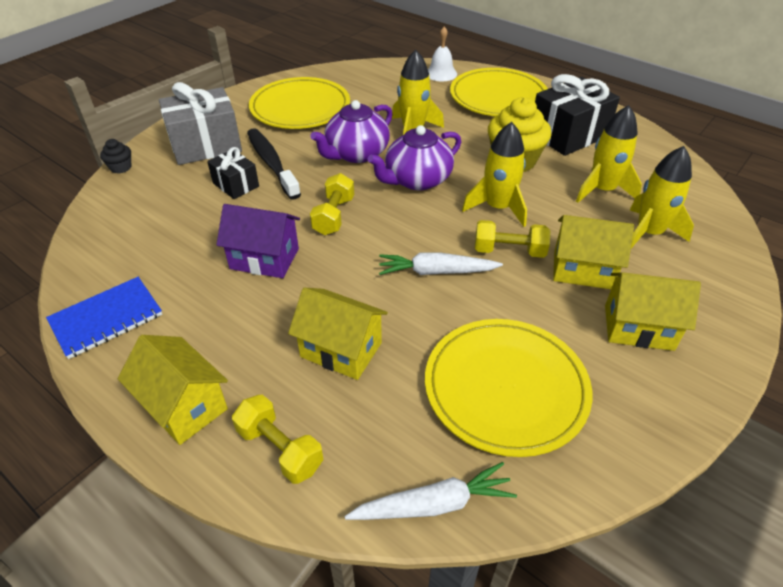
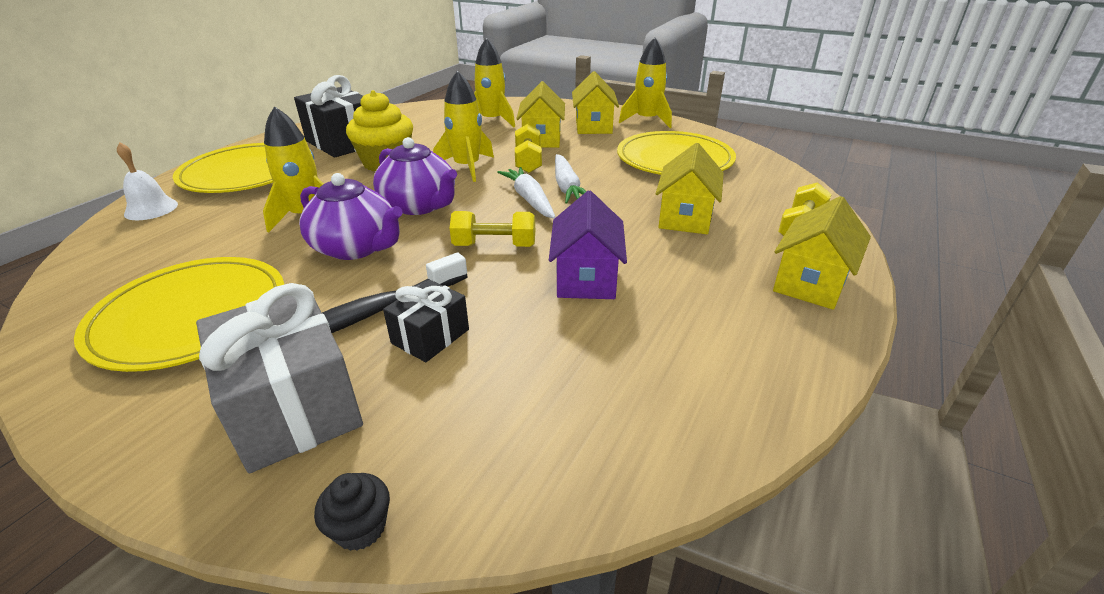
camera: 100 degrees left, 10 degrees down
(106, 319) = (755, 379): blue notebook -> none
(433, 504) = (781, 175): white carrot -> white carrot (529, 199)
(602, 190) = (437, 132): yellow rocket -> yellow rocket (647, 120)

